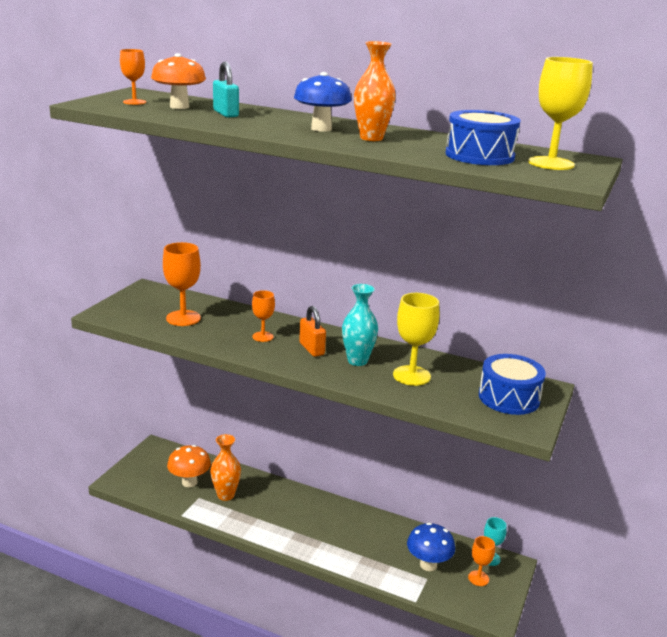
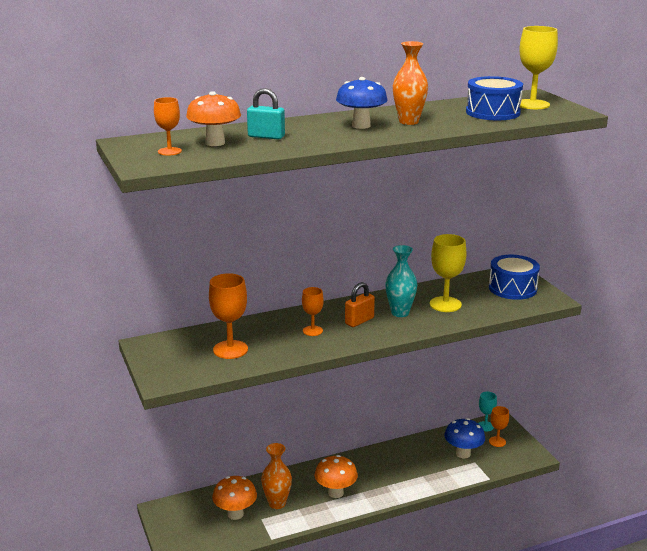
camera: 45 degrees left, 0 degrees up
(276, 518) = (336, 493): none -> orange mushroom
(312, 349) = (359, 321): orange padlock -> orange padlock turned 60 degrees counterclockwise

